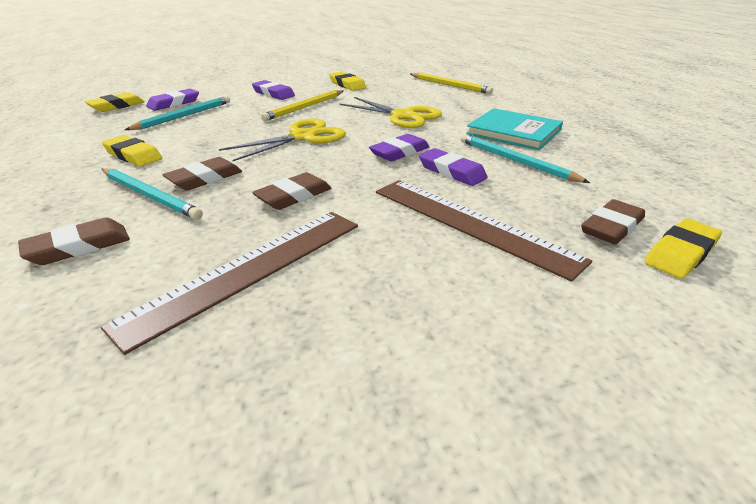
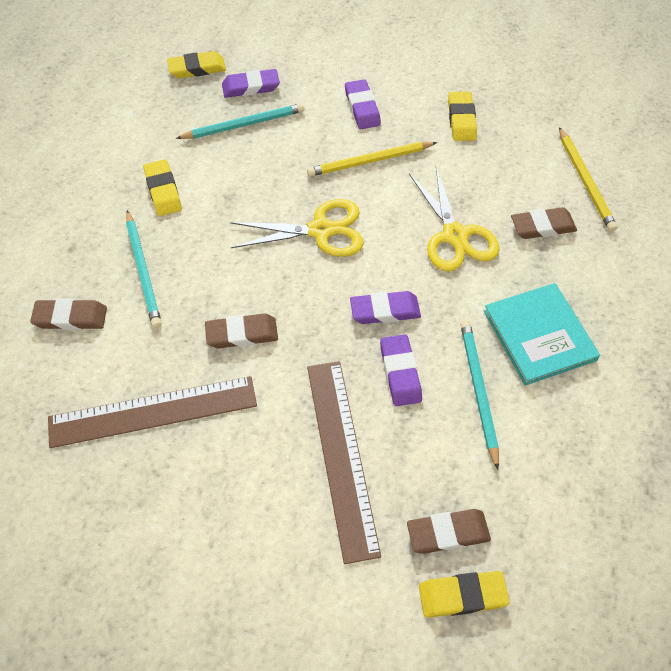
camera: 35 degrees right, 25 degrees up
(205, 178) = (195, 265): brown eraser -> brown eraser (542, 226)

